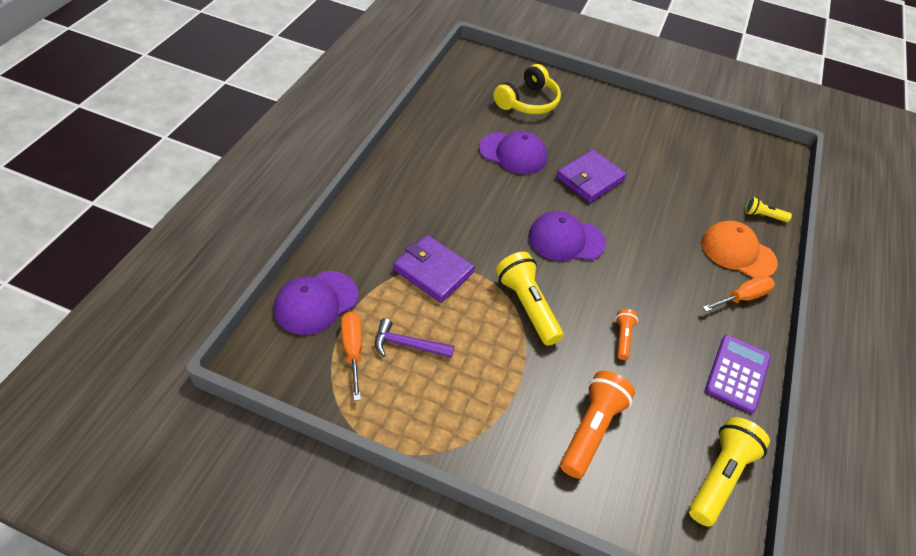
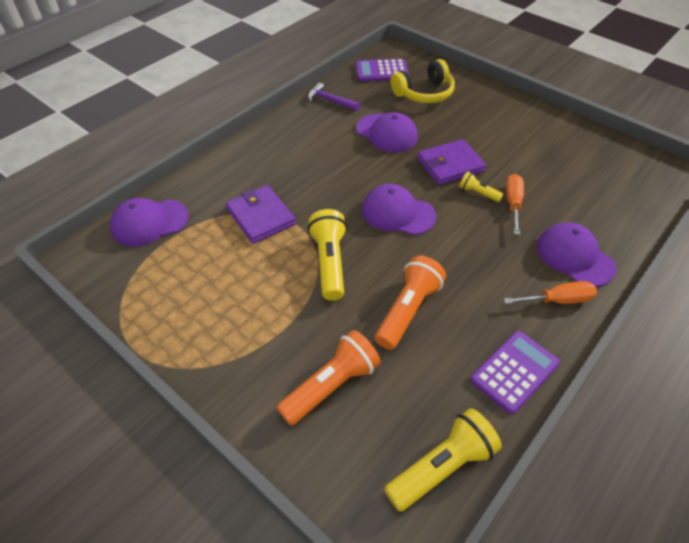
camera: 25 degrees right, 0 degrees up
(353, 350) = (157, 266): orange screwdriver -> orange screwdriver (513, 203)
(407, 345) = (204, 272): purple hammer -> purple hammer (330, 101)
(473, 82) = (382, 71): none -> purple calculator
(622, 338) = (408, 310): orange flashlight -> orange flashlight, size x1.91
(737, 252) = (574, 256): orange cap -> purple cap
(763, 216) = (622, 228): yellow flashlight -> yellow flashlight (478, 193)

